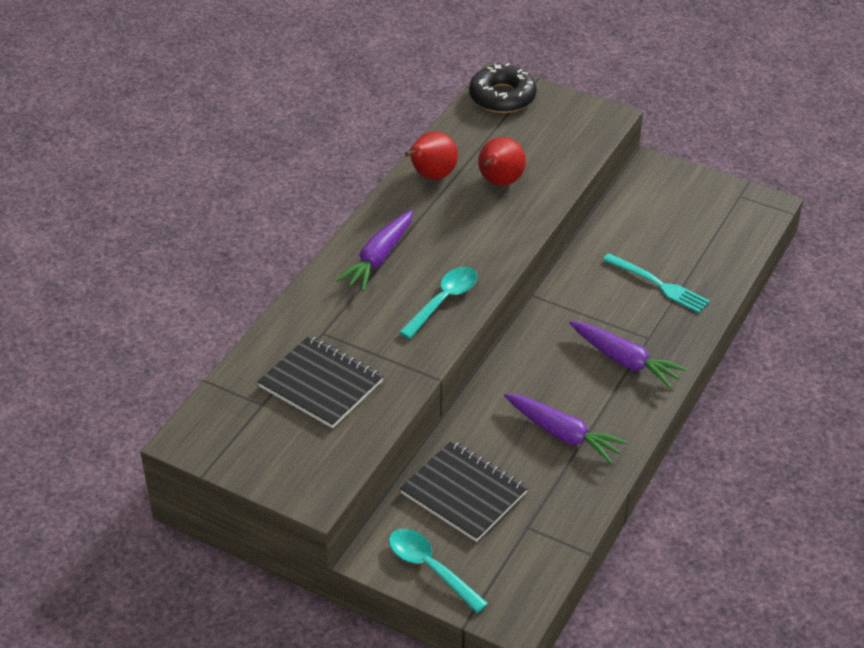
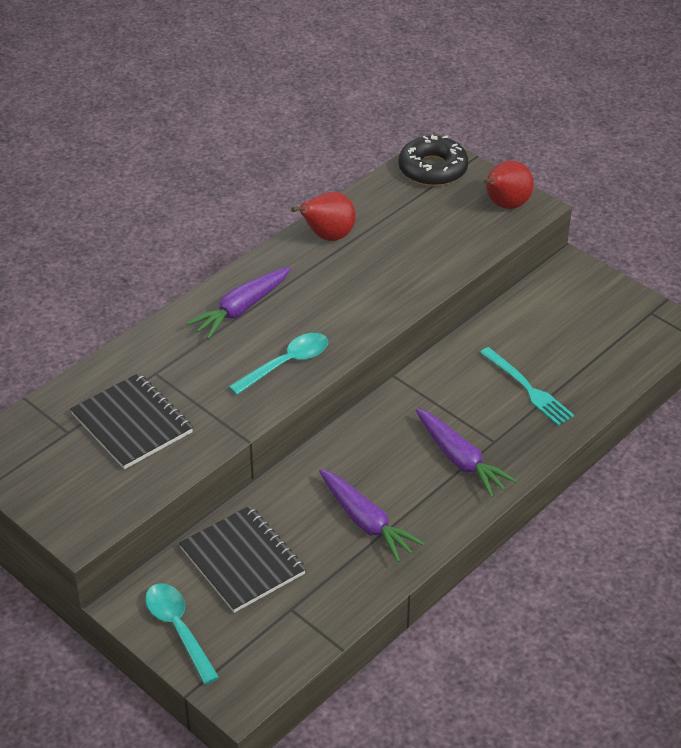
camera: 15 degrees right, 0 degrees up
(499, 182) = (393, 254): red pear -> red pear (505, 205)

